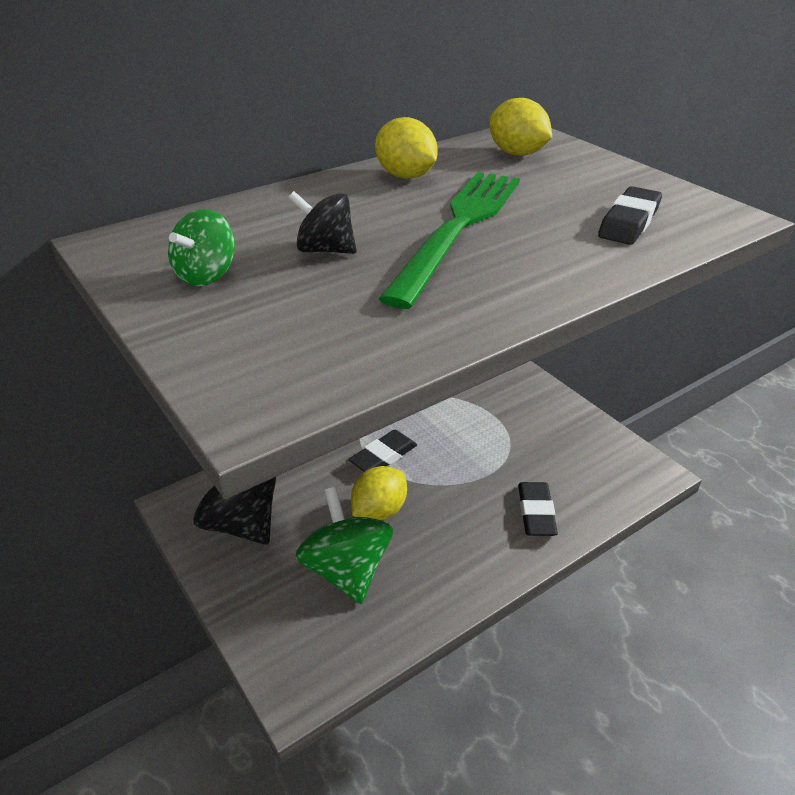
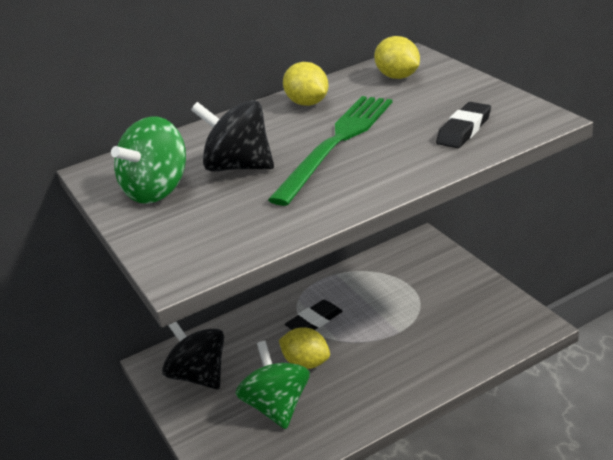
camera: 10 degrees right, 5 degrees down
(206, 275) = (158, 190): green spinning top -> green spinning top, size x1.68
(325, 250) = (239, 166): black spinning top -> black spinning top, size x1.68
(379, 511) = (306, 363): yellow lemon -> yellow lemon turned 75 degrees clockwise
(536, 513) = (432, 360): black eraser -> none

